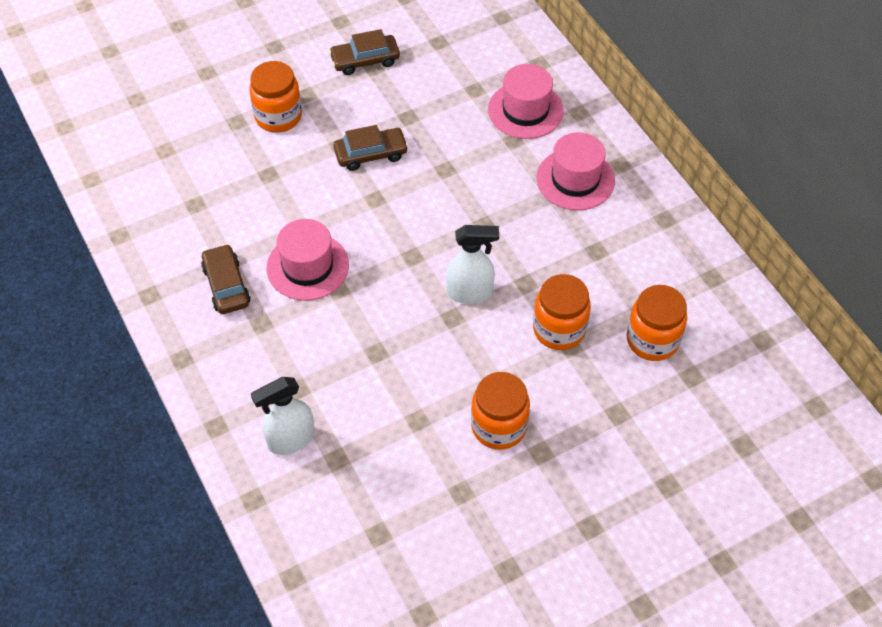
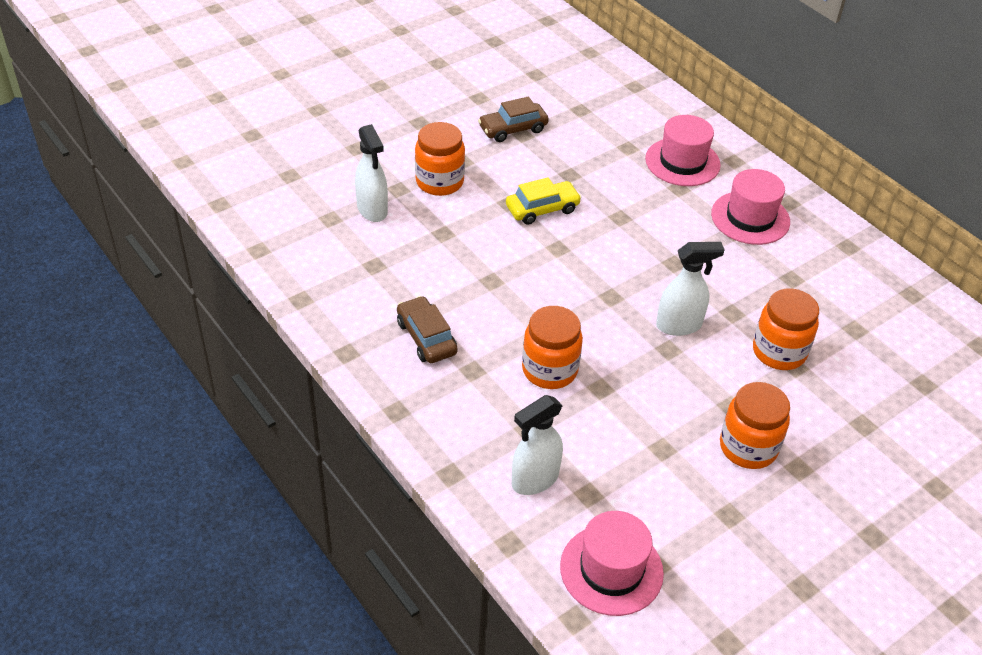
camera: 10 degrees left, 10 degrees down
(207, 143) = (372, 210): none -> white spray bottle
(307, 266) = (506, 314): pink hat -> pink hat (611, 570)
(371, 154) = (542, 209): brown car -> yellow car
(652, 340) = (874, 354): orange jar -> orange jar (549, 370)

